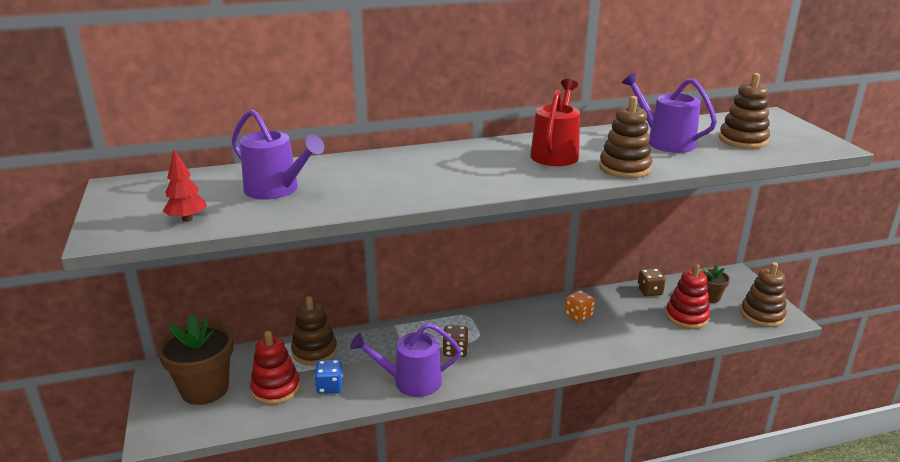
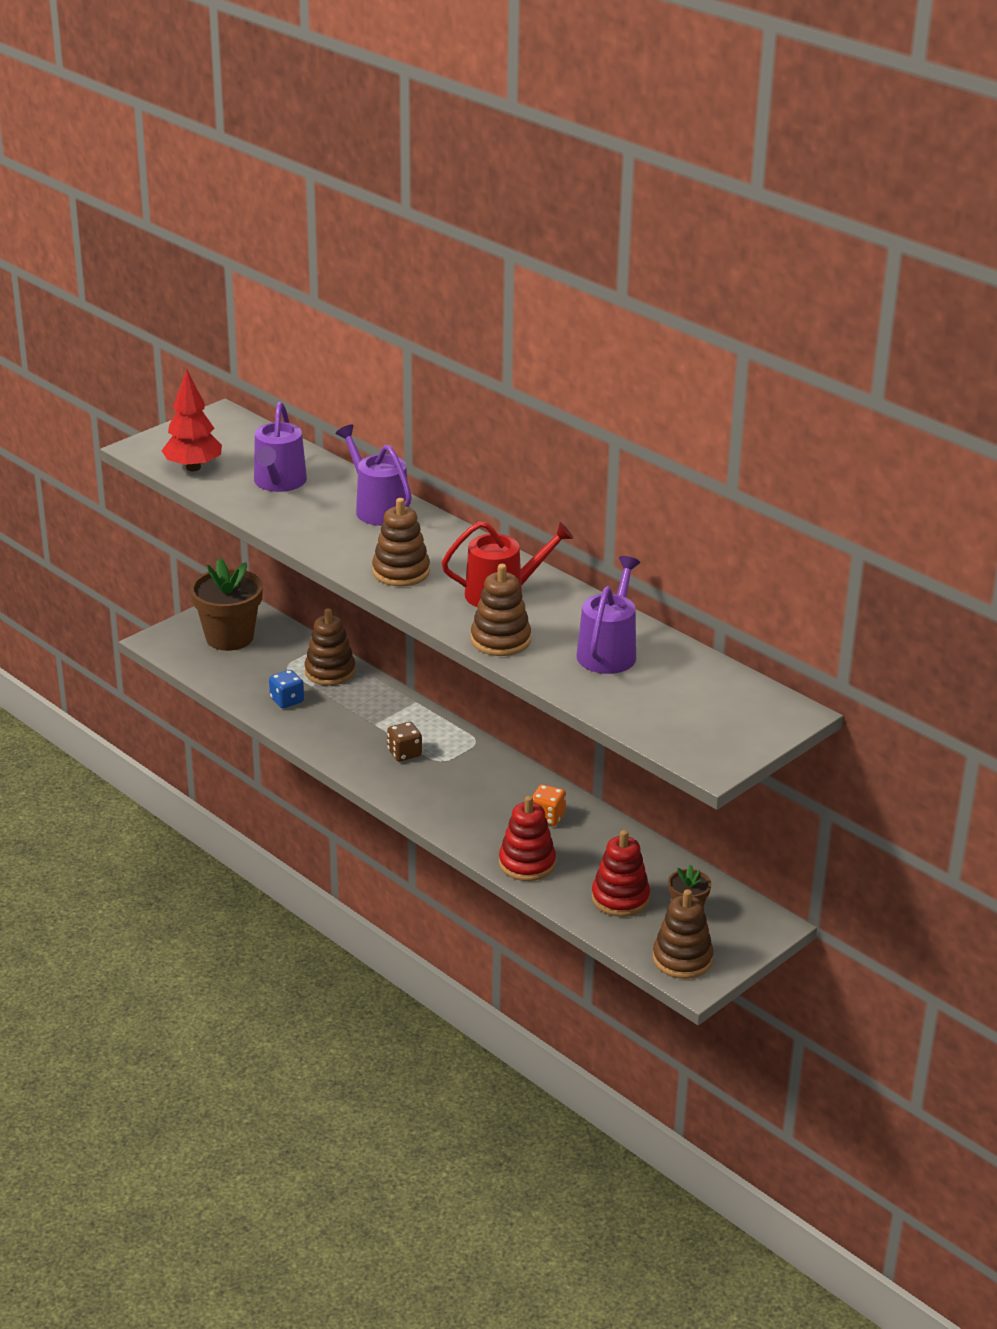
camera: 60 degrees right, 5 degrees up
(187, 219) = (193, 467): red tree -> red tree, size x1.59
(276, 389) = (260, 673): red stacking toy -> red stacking toy (527, 863)
(411, 381) = (333, 743): purple watering can -> purple watering can (378, 508)
(649, 291) = (654, 859): brown dice -> none
(743, 140) = (669, 701): brown stacking toy -> brown stacking toy (401, 572)

